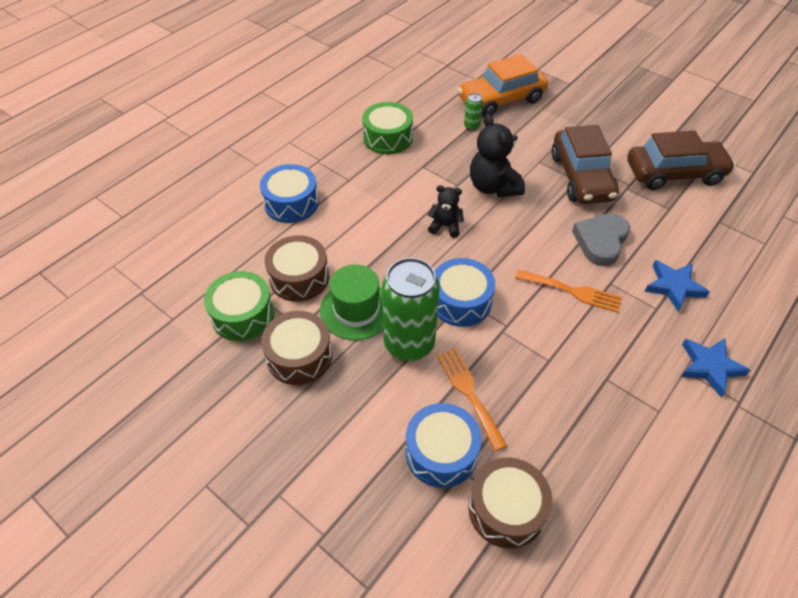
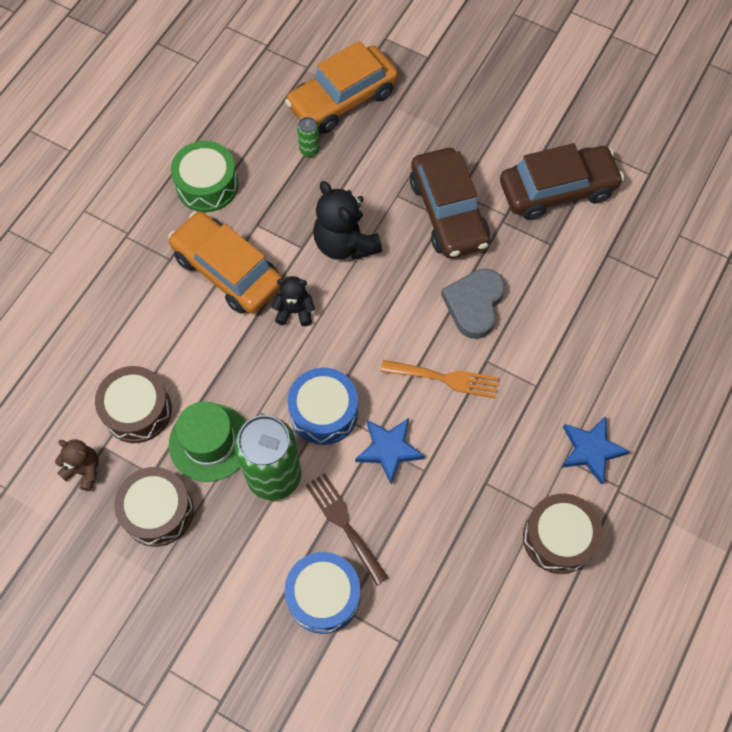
camera: 10 degrees left, 15 degrees up
(243, 315) = (84, 470): green drum -> brown teddy bear
(291, 203) = (106, 306): blue drum -> none
(394, 193) = (227, 271): none -> orange car
(469, 392) = (344, 523): orange fork -> brown fork
(506, 509) = (393, 644): brown drum -> brown drum (558, 538)
(674, 287) = (555, 354): blue star -> blue star (389, 449)

